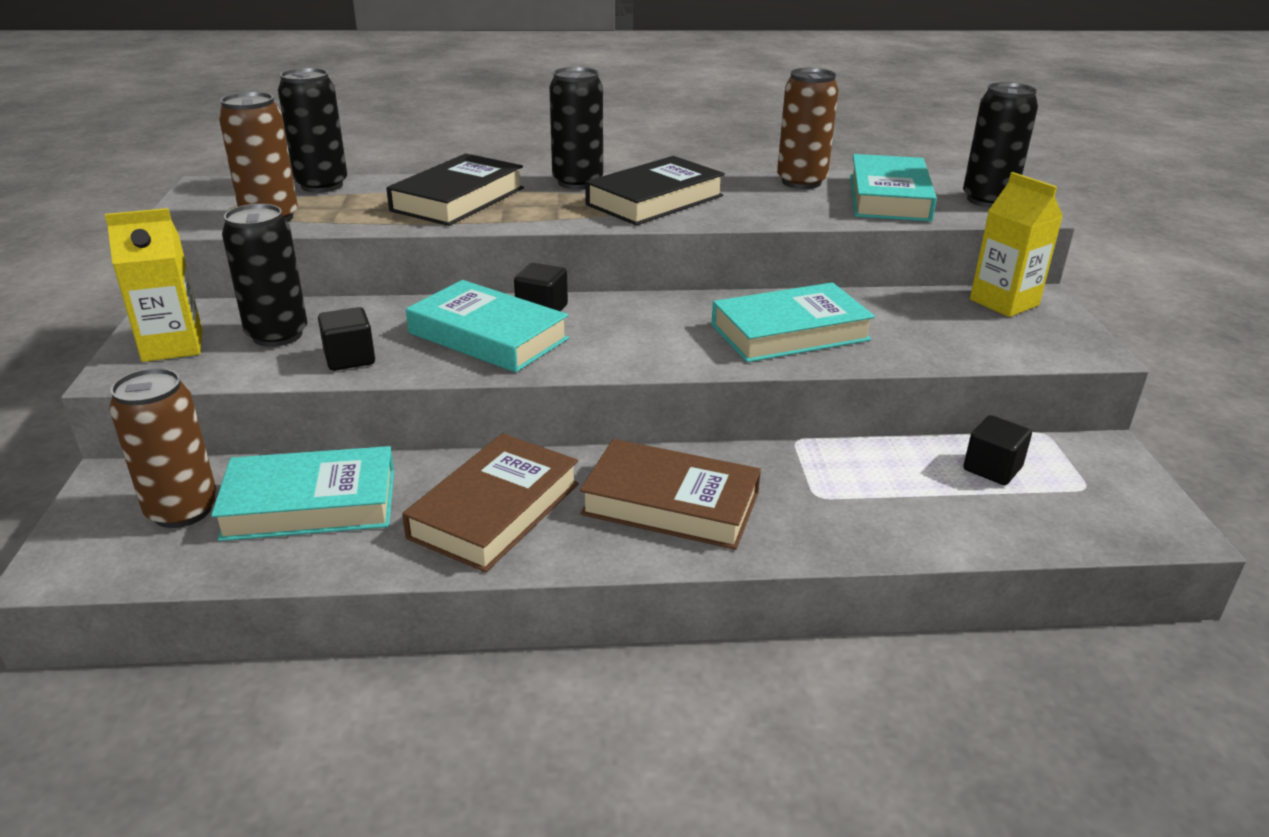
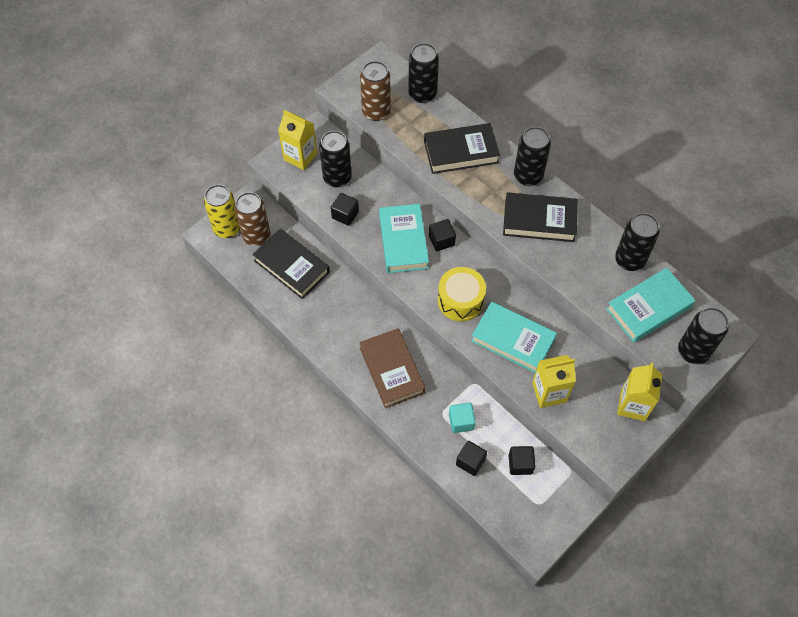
camera: 50 degrees right, 30 degrees up
(99, 536) = (227, 228): none -> yellow can
(310, 504) = (291, 266): turquoise book -> black book
(495, 510) = (338, 321): brown book -> none
(664, 339) = (460, 300): none -> yellow drum
(801, 182) = (629, 260): brown can -> black can
(854, 485) = (461, 421): none -> turquoise cube
(916, 345) = (549, 392): none -> yellow carton
(943, 513) = (470, 462): none -> black cube

